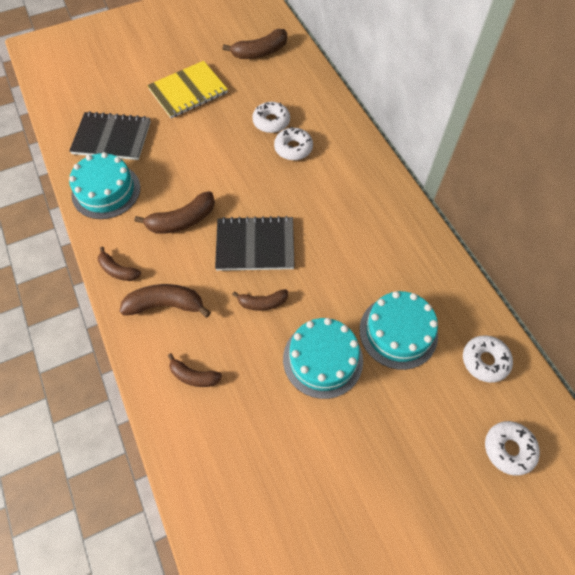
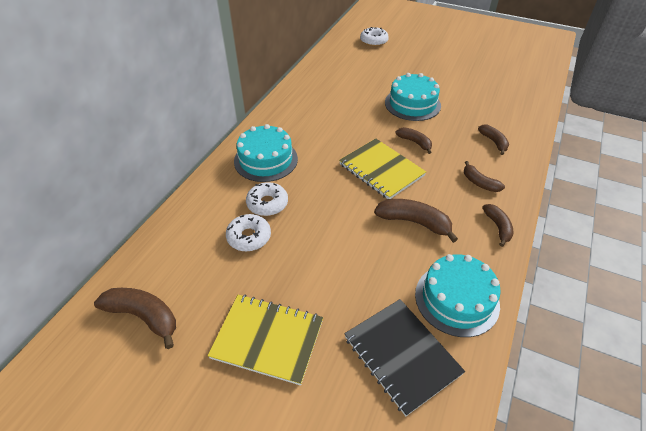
camera: 130 degrees left, 15 degrees down
(166, 305) = (479, 183): brown banana -> brown banana, size x0.63
(255, 245) = (381, 170): black notebook -> yellow notebook
(398, 332) = (360, 88): turquoise cake -> turquoise cake (266, 160)
(485, 361) = (339, 59): white donut -> none

